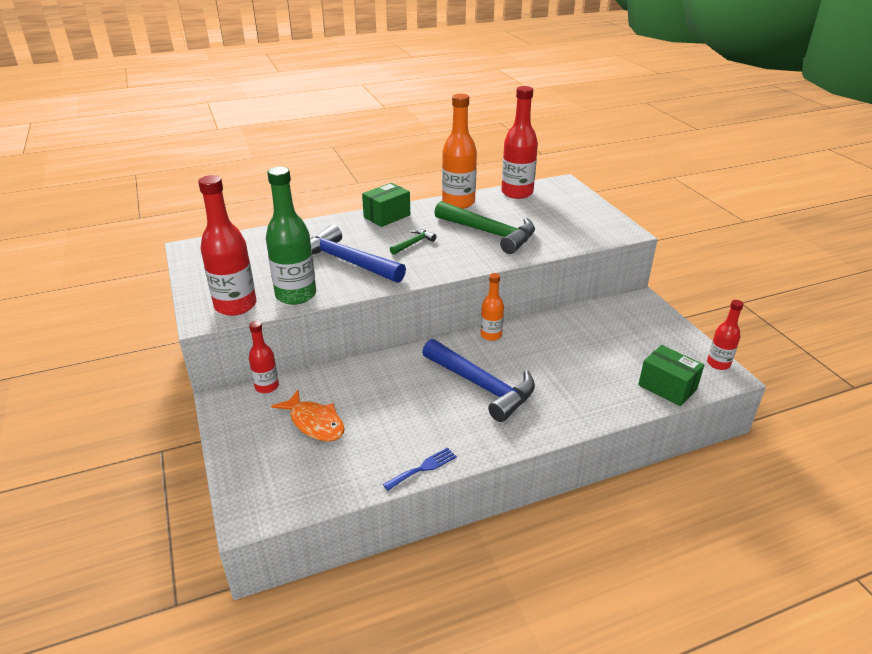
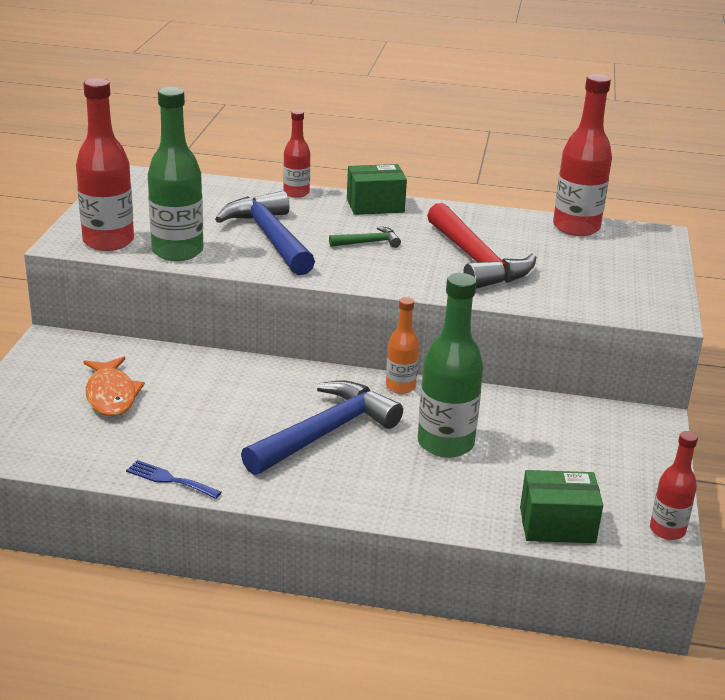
camera: 30 degrees right, 5 degrees down
(267, 386) = (103, 345): red bottle -> red bottle (296, 193)
(423, 468) = (169, 479): blue fork -> blue fork turned 150 degrees counterclockwise
(458, 203) = (482, 216): orange bottle -> none
(482, 386) = (326, 432): blue hammer -> blue hammer turned 120 degrees counterclockwise
(490, 233) = (476, 260): green hammer -> red hammer
(556, 362) = (445, 443): none -> green bottle
(667, 387) = (557, 525): green box -> green box turned 75 degrees counterclockwise

